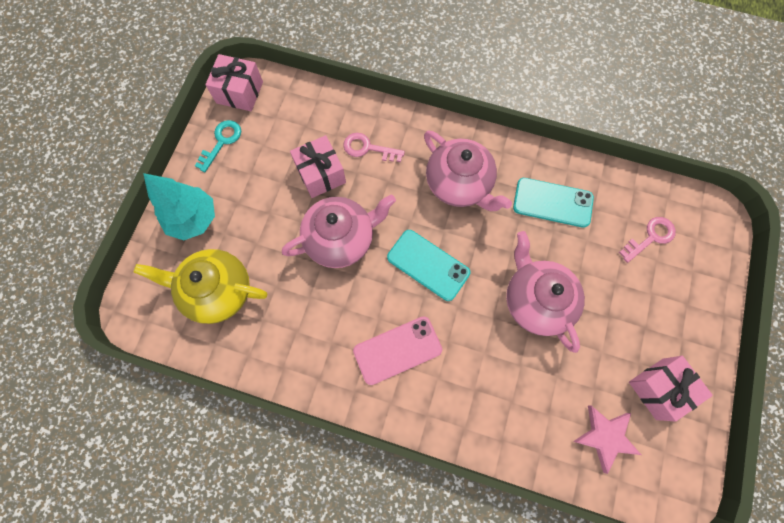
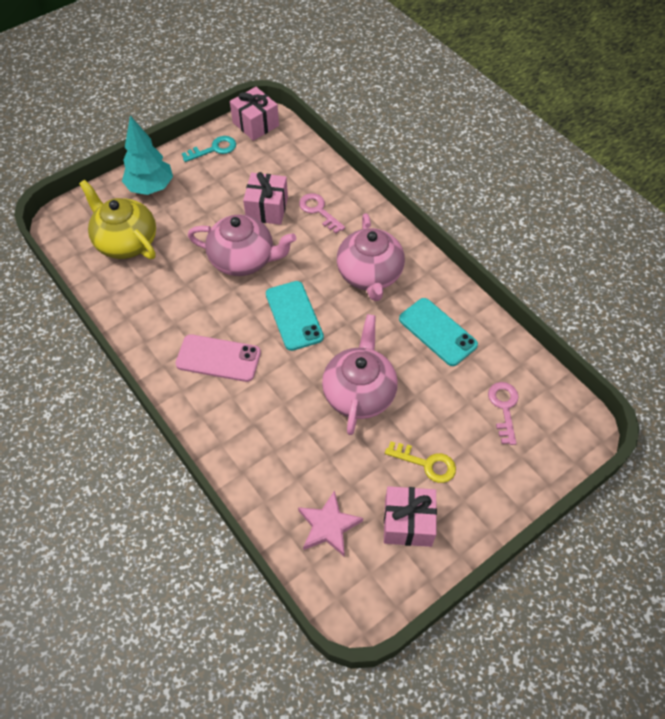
camera: 35 degrees right, 15 degrees down
(633, 327) = (426, 464): none -> yellow key
(650, 237) = (504, 407): pink key -> pink key turned 90 degrees counterclockwise

